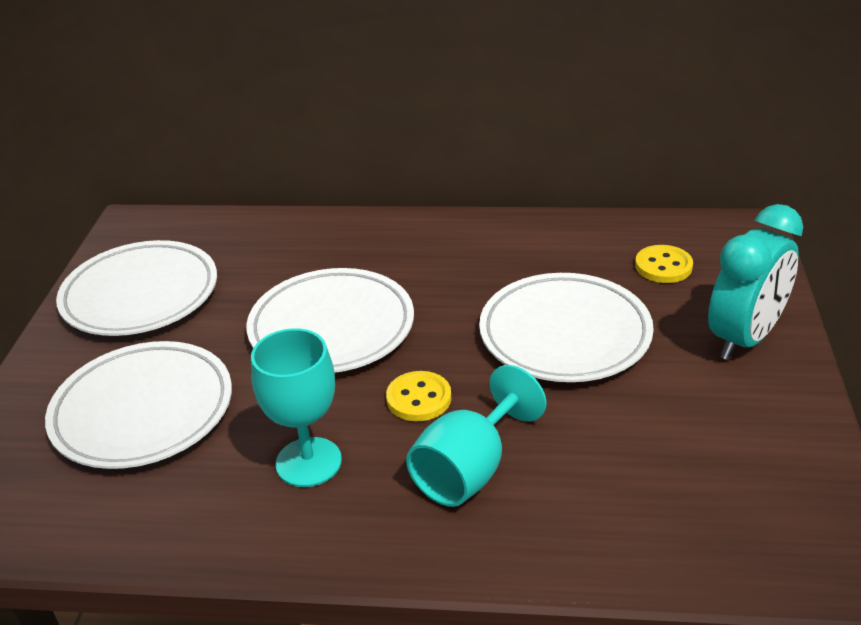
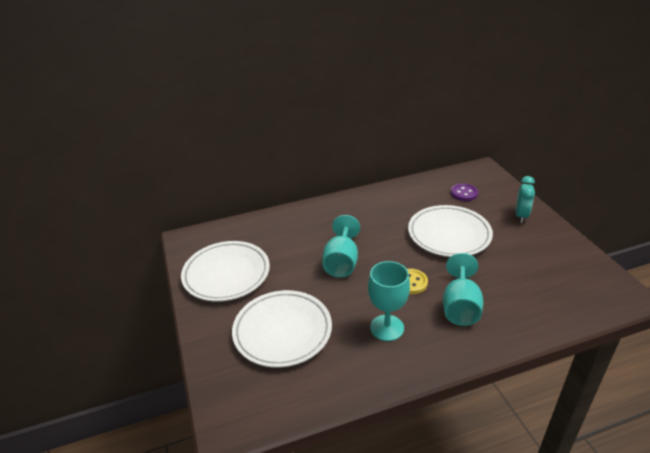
camera: 25 degrees left, 0 degrees up
(332, 328) = (341, 262): white plate -> turquoise goblet
(663, 266) = (464, 193): yellow button -> purple button
(745, 338) = (521, 216): turquoise clock -> turquoise clock, size x0.64

